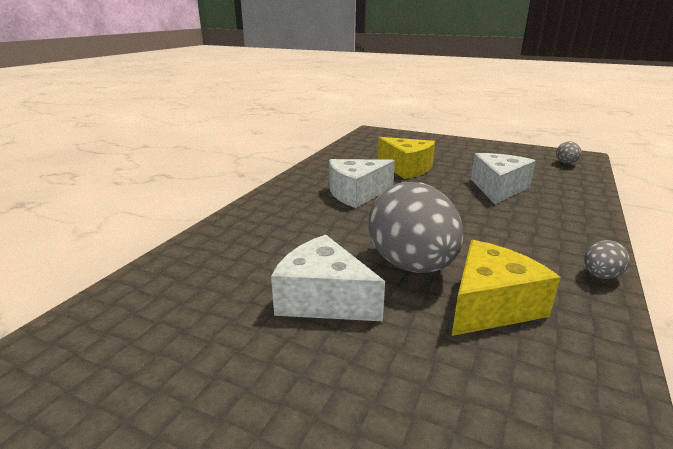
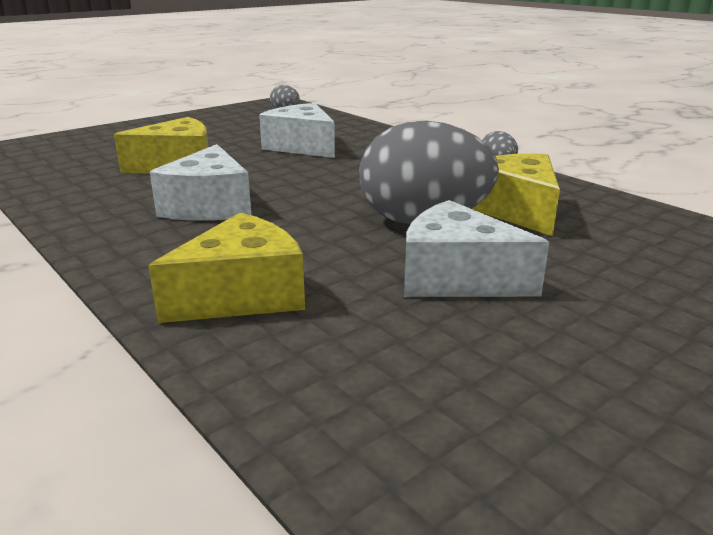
camera: 65 degrees left, 0 degrees up
(252, 234) = (242, 295): none -> yellow cheese
(323, 299) = (457, 278): white cheese -> white cheese turned 60 degrees clockwise

